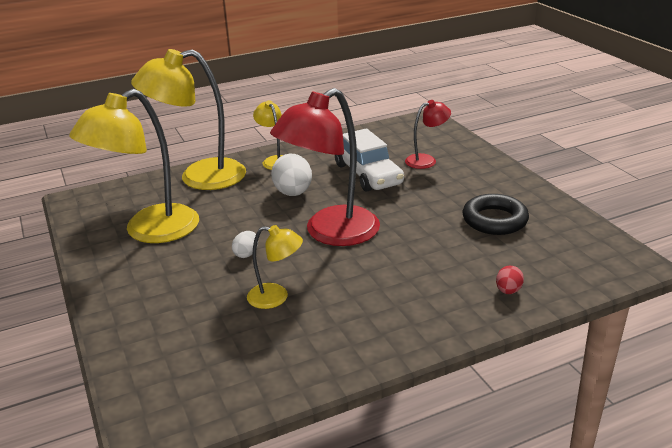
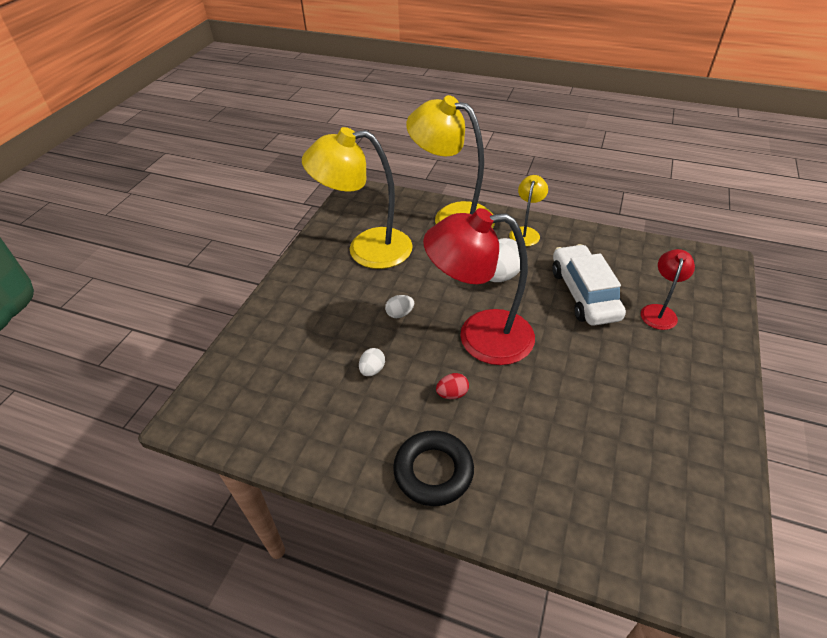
camera: 45 degrees right, 15 degrees up
(276, 297) = (372, 370): yellow lamp -> white egg
(367, 174) = (584, 294): white car -> white car turned 150 degrees clockwise
(426, 160) = (659, 311): red lamp -> red lamp turned 90 degrees counterclockwise
(494, 220) = (638, 425): black ring -> black ring (433, 471)
(508, 291) = (549, 512): red egg -> red egg (452, 394)

